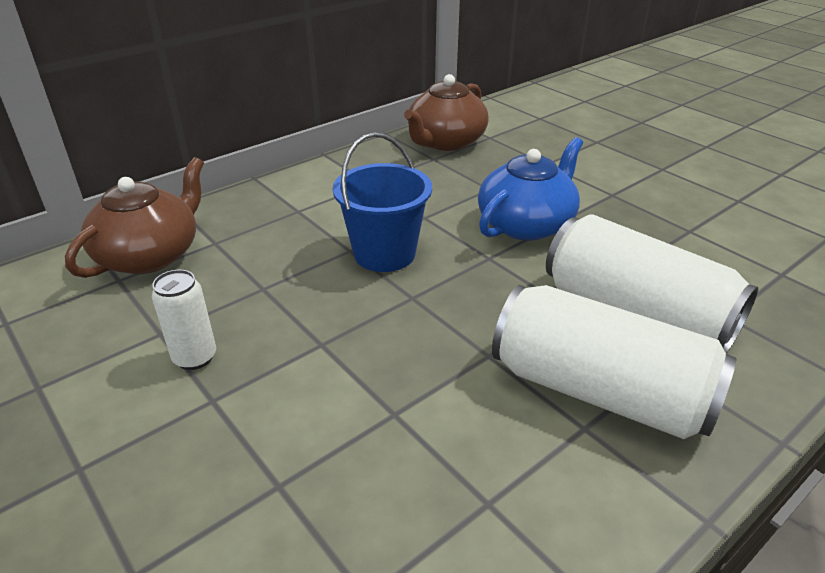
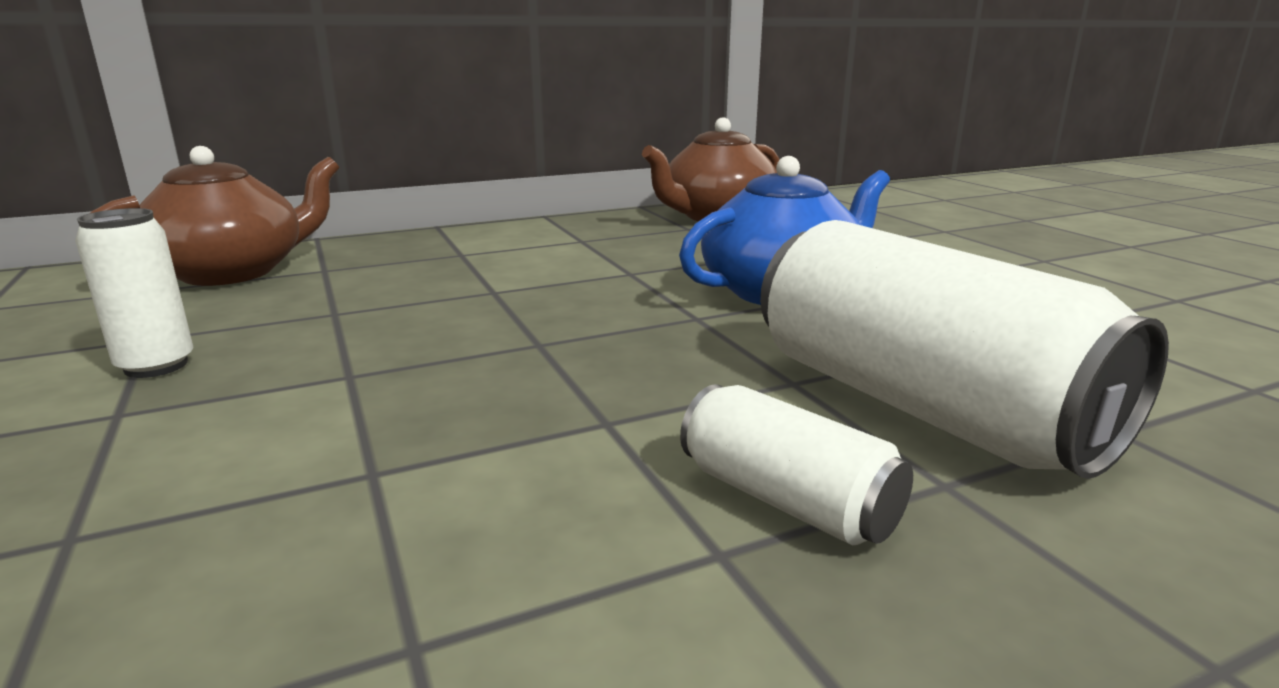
camera: 15 degrees right, 15 degrees down
(384, 254) = (539, 298): blue bucket -> none
(599, 391) = (786, 500): white can -> white can, size x0.49

